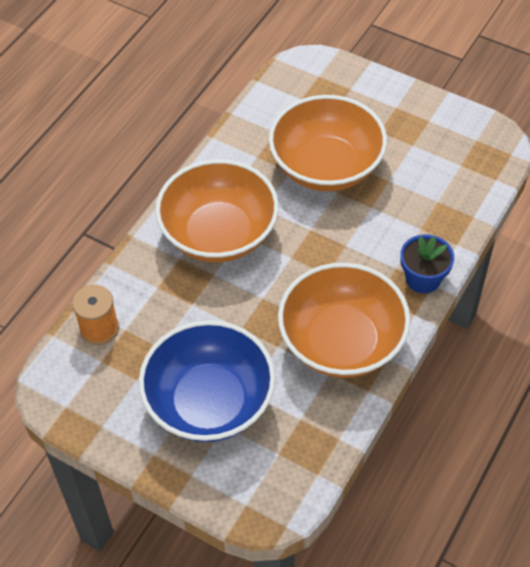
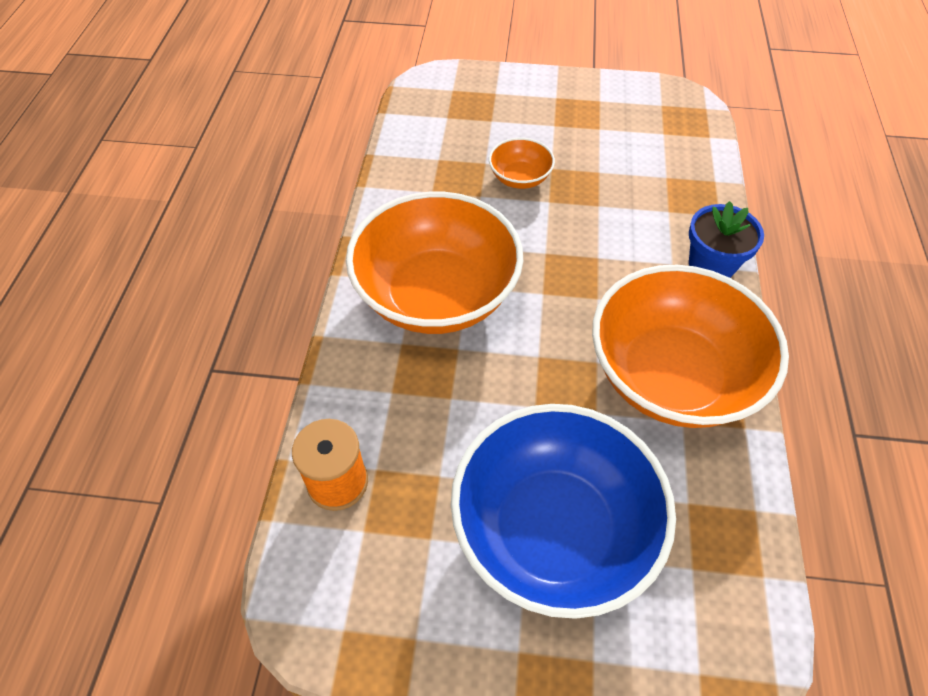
camera: 25 degrees left, 0 degrees up
(326, 166) = (520, 178): orange bowl -> orange bowl, size x0.44

